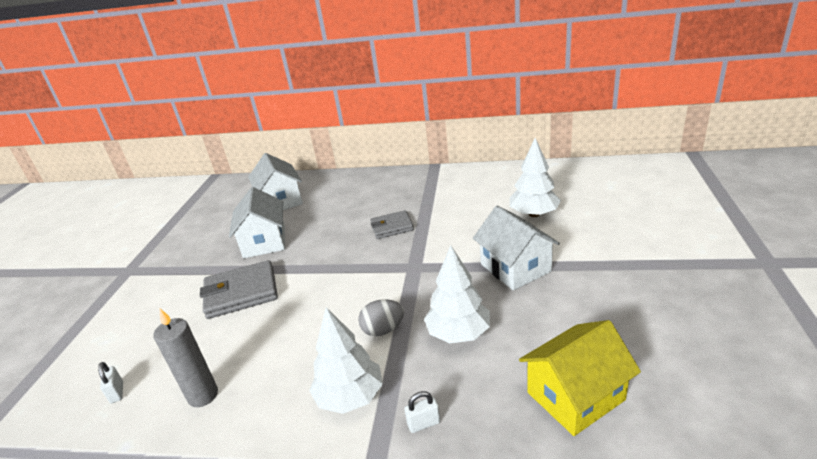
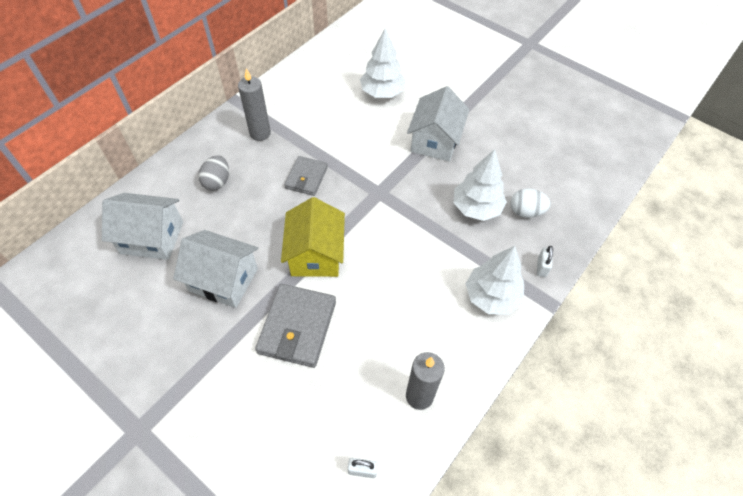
camera: 65 degrees left, 25 degrees up
(383, 330) = (438, 247): grey egg -> grey egg (217, 182)
(414, 189) = (260, 133): none -> grey candle
(494, 374) = (526, 211): none -> white egg
(515, 268) = (435, 141): white house -> white house turned 75 degrees counterclockwise
(575, 396) = (568, 187): yellow house -> yellow house (316, 254)

